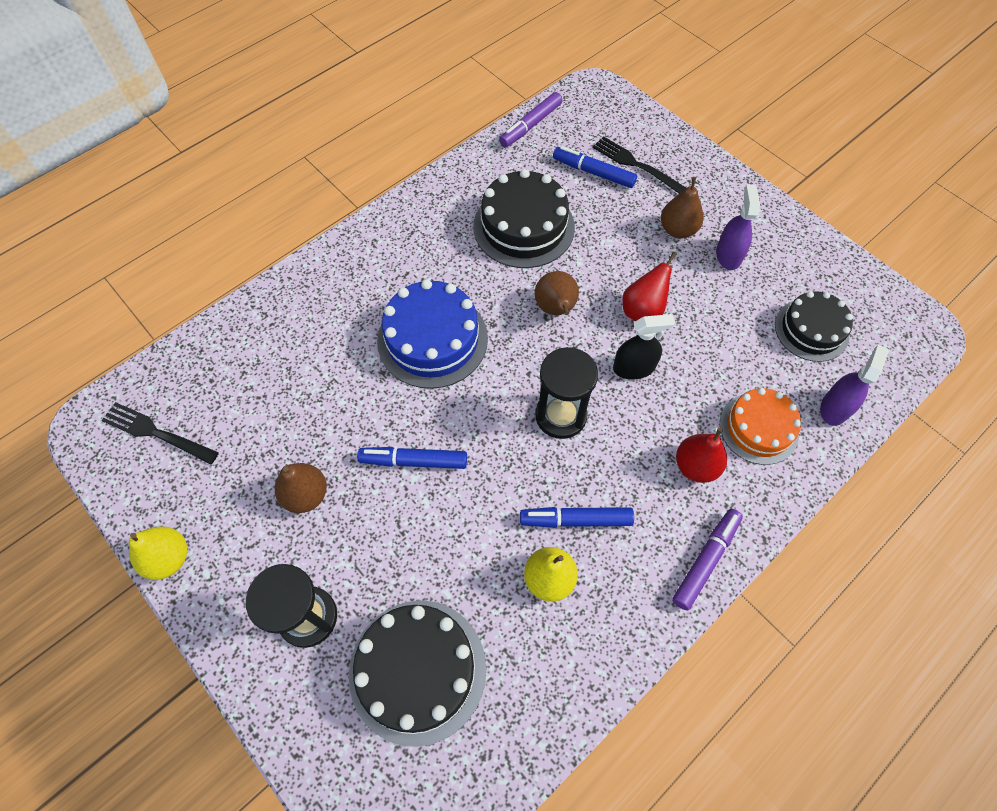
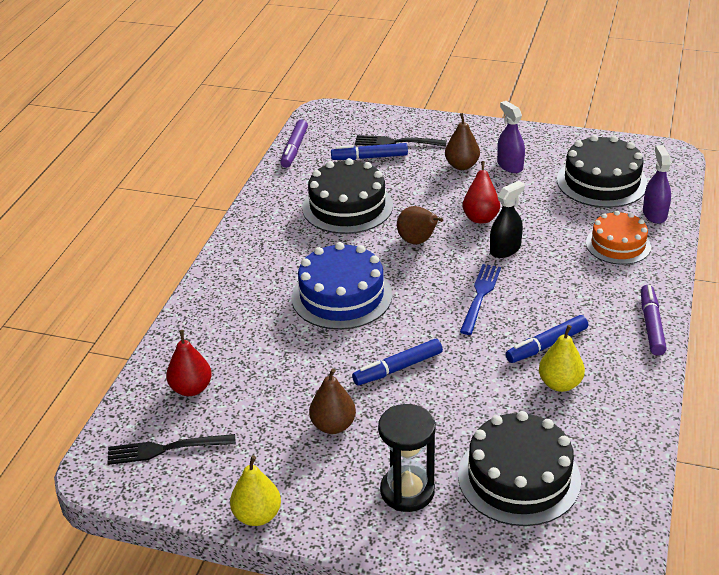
camera: 30 degrees left, 25 degrees down
(560, 416) = (480, 296): black hourglass -> blue fork
(696, 466) = (597, 281): red pear -> red pear (191, 388)
(811, 330) = (602, 182): black cake -> black cake, size x1.51

